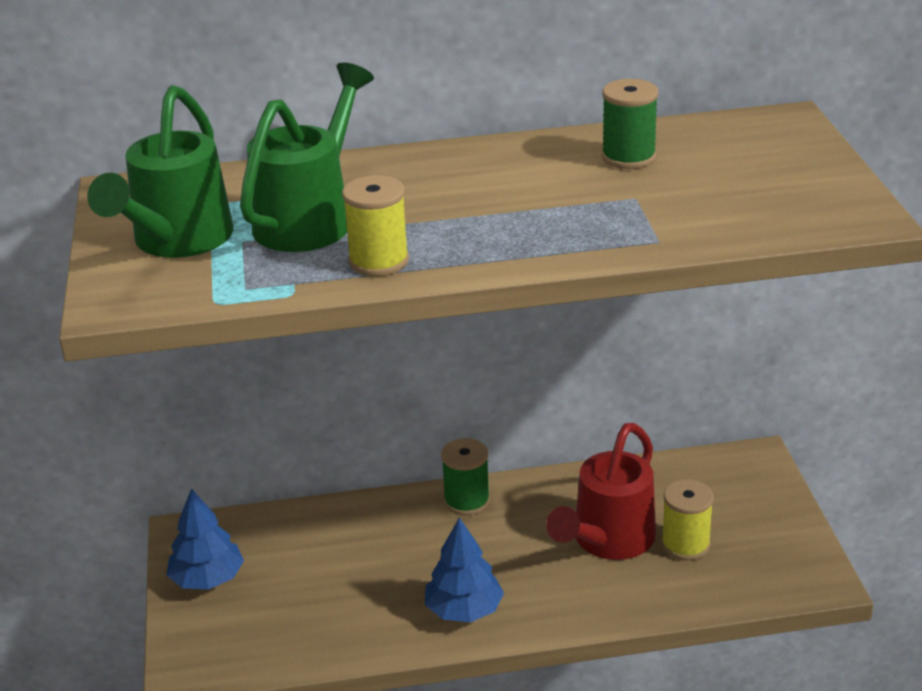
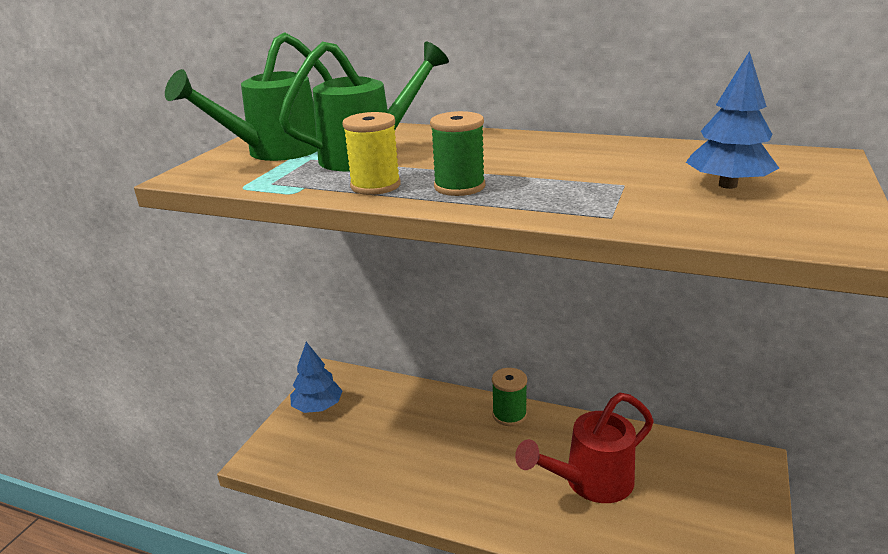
camera: 30 degrees right, 5 degrees down
(464, 610) = (451, 492): blue tree -> blue tree (727, 185)
(628, 157) = (648, 159): green spool -> green spool (459, 187)
(685, 545) = (651, 510): yellow spool -> none

